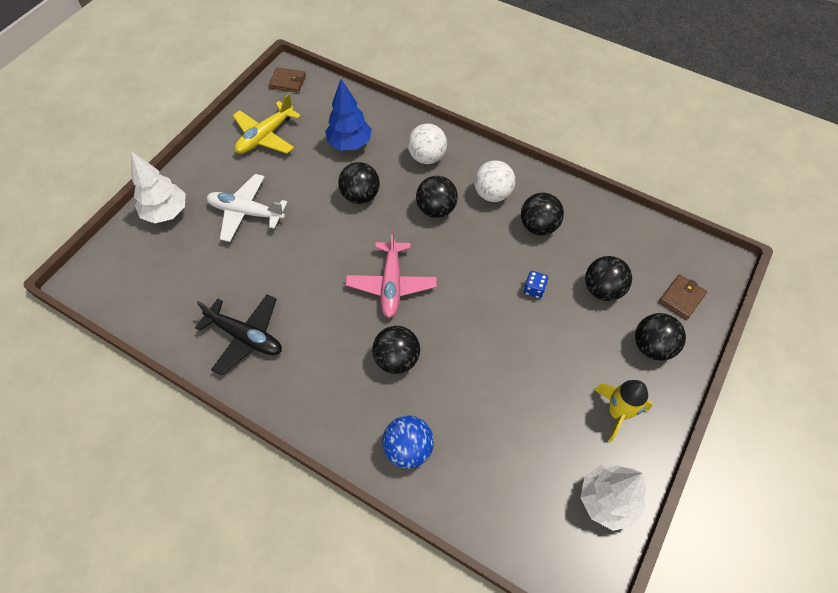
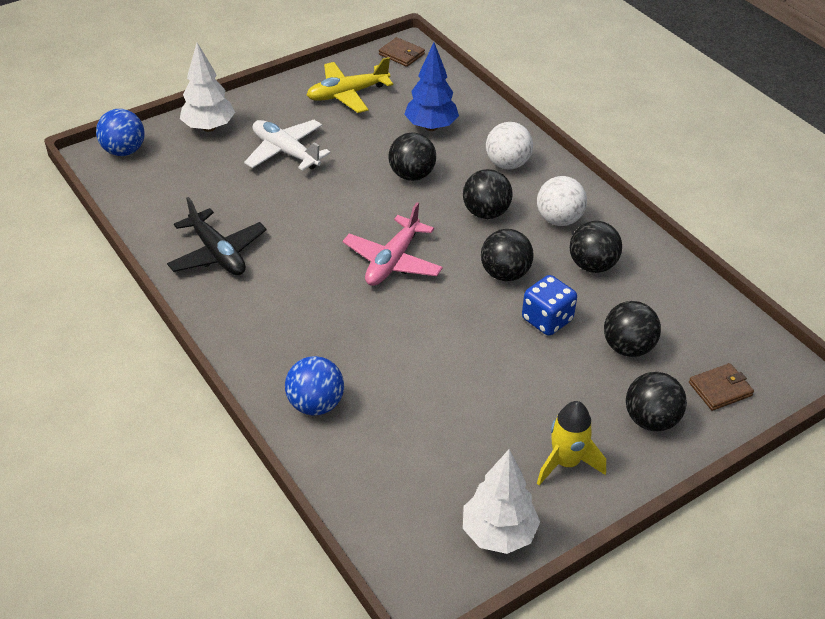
camera: 25 degrees right, 15 degrees down
(104, 265) = (124, 151): none -> blue ball
(397, 359) = (355, 326): black ball -> black ball (505, 274)
(534, 289) = (547, 320): blue dice -> blue dice, size x1.70

